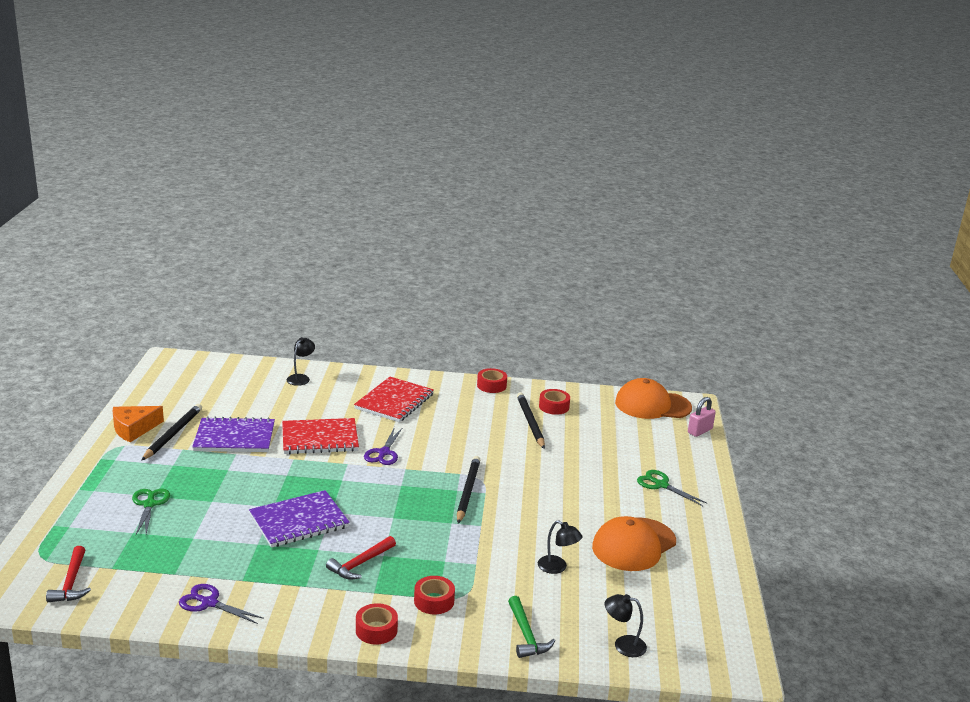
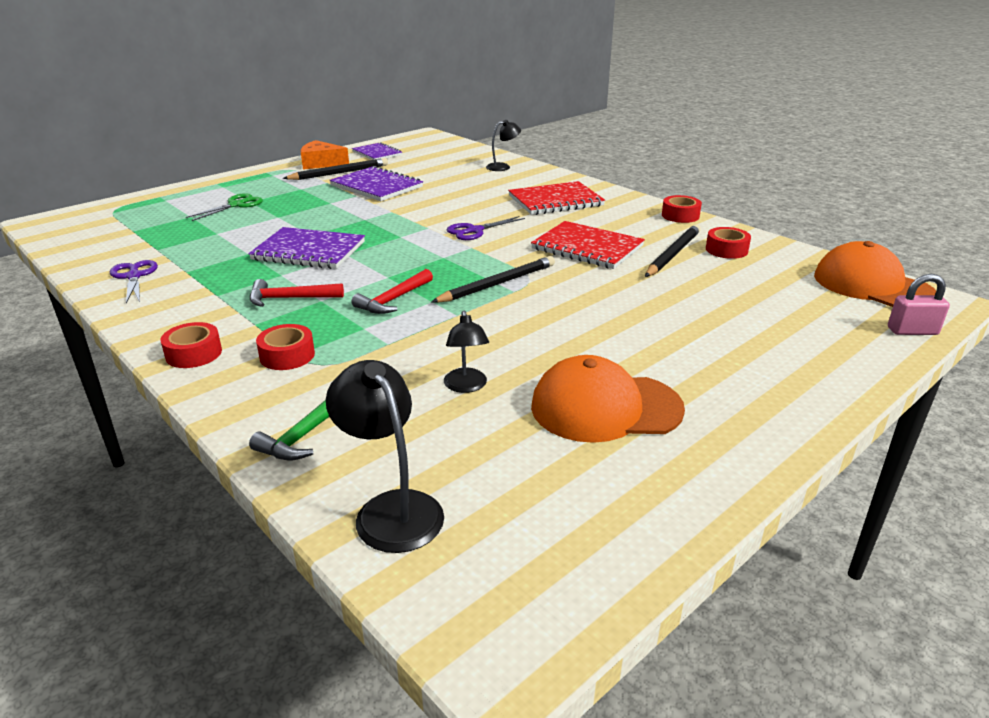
camera: 45 degrees right, 5 degrees up
(71, 583) = (94, 230): red hammer -> red hammer (393, 300)
(164, 398) = (377, 153): none -> purple notebook
(320, 438) = (439, 206): red notebook -> red notebook (587, 247)
(623, 645) = (391, 509): black lamp -> black lamp, size x1.57
(661, 485) = (754, 363): green scissors -> none

